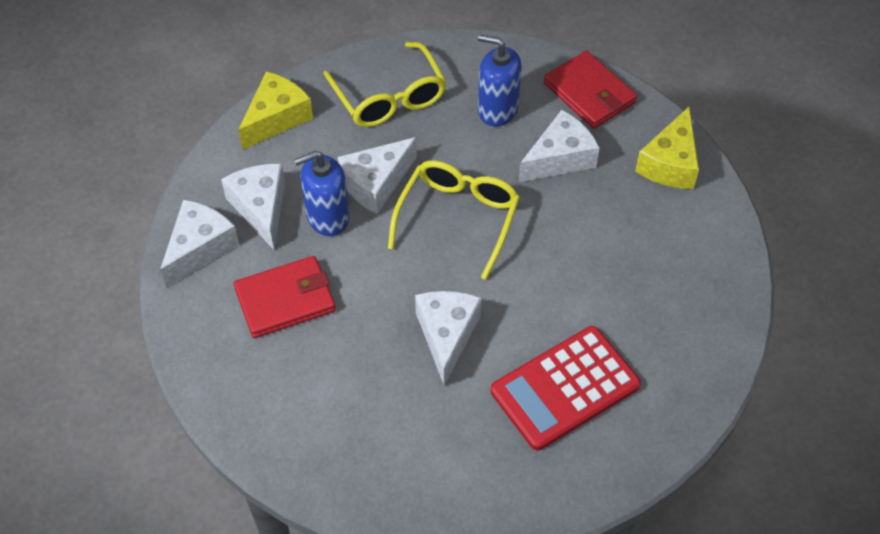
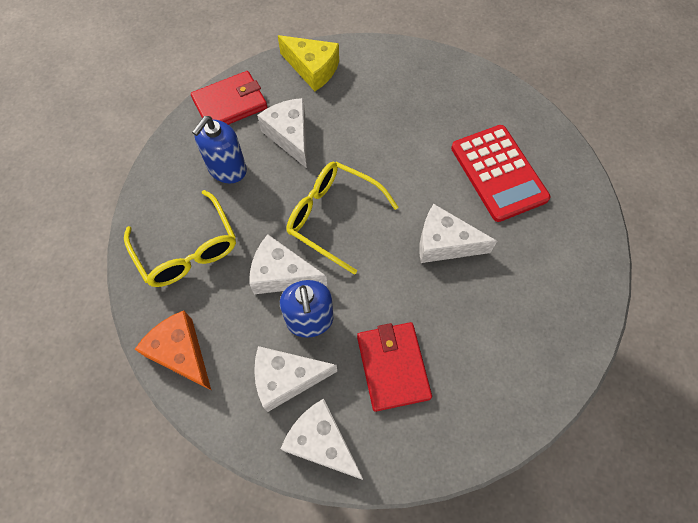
camera: 80 degrees left, 10 degrees up
(276, 118) = (181, 353): yellow cheese -> orange cheese
(376, 183) = (282, 274): white cheese -> white cheese turned 135 degrees clockwise
(389, 97) = (187, 250): yellow glasses -> yellow glasses turned 75 degrees clockwise

